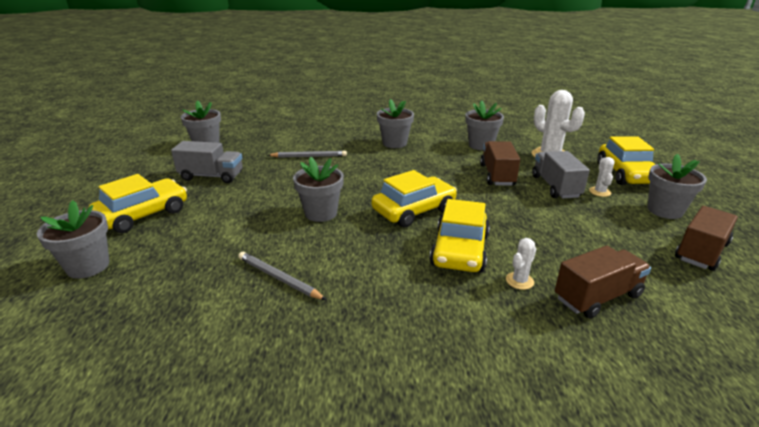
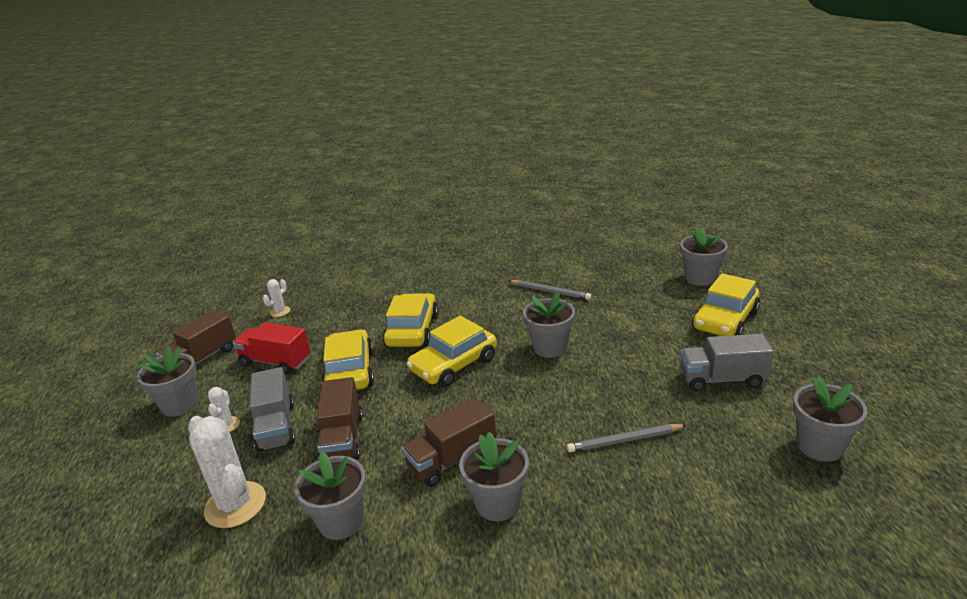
camera: 175 degrees right, 0 degrees up
(519, 281) = (372, 314): white cactus -> white cactus (280, 311)
(597, 297) = (321, 312): brown truck -> brown truck (452, 459)
(603, 237) = (276, 362): none -> red truck
(626, 174) = (156, 469): yellow car -> yellow car (350, 372)

